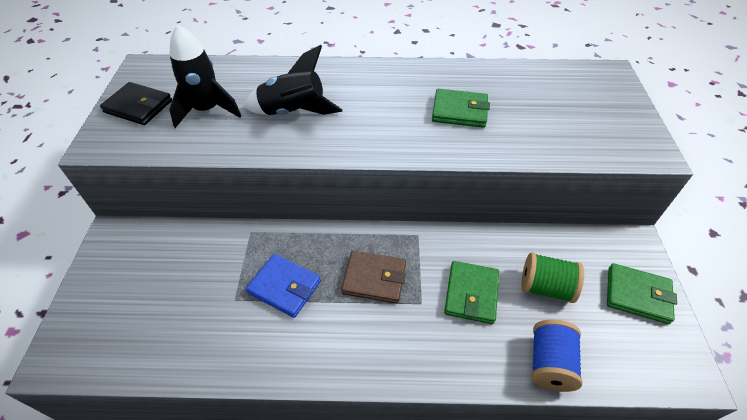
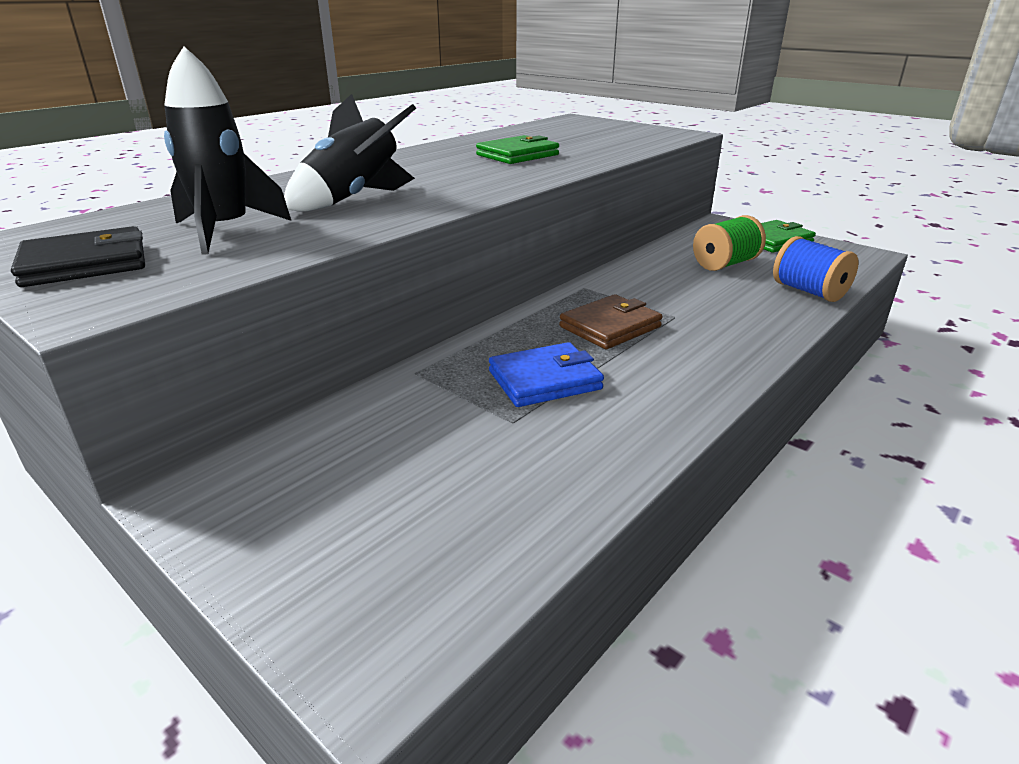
camera: 50 degrees left, 20 degrees down
(471, 294) = (693, 292): green wallet -> none

